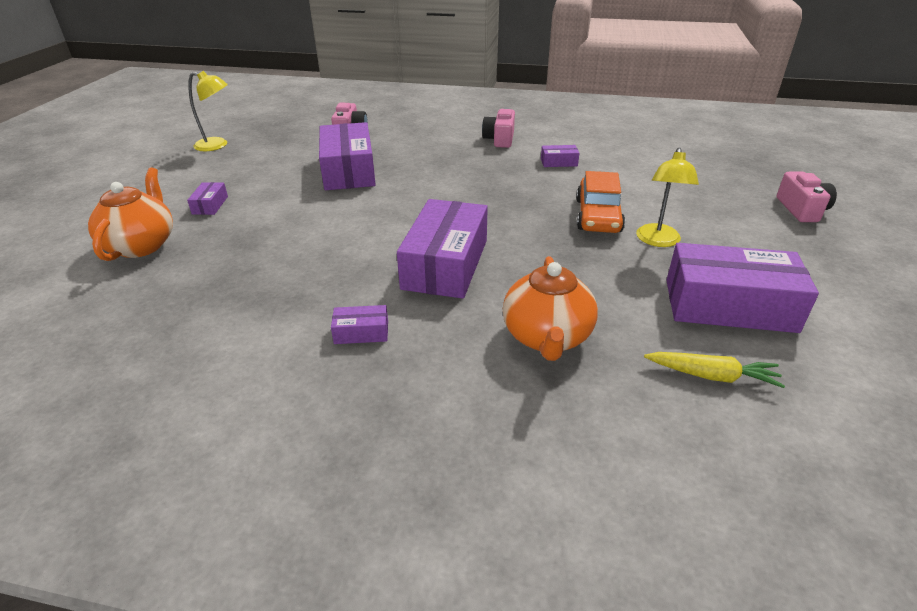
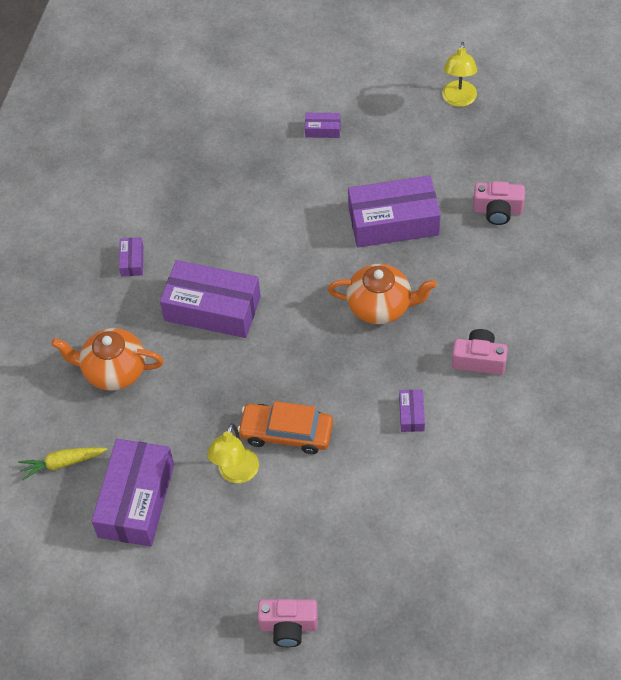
camera: 95 degrees right, 20 degrees up
(141, 245) = (257, 105): orange teapot -> orange teapot (381, 306)
(658, 241) = (236, 474): yellow lamp -> yellow lamp turned 90 degrees counterclockwise
(712, 376) = (62, 463): yellow carrot -> yellow carrot turned 60 degrees clockwise

